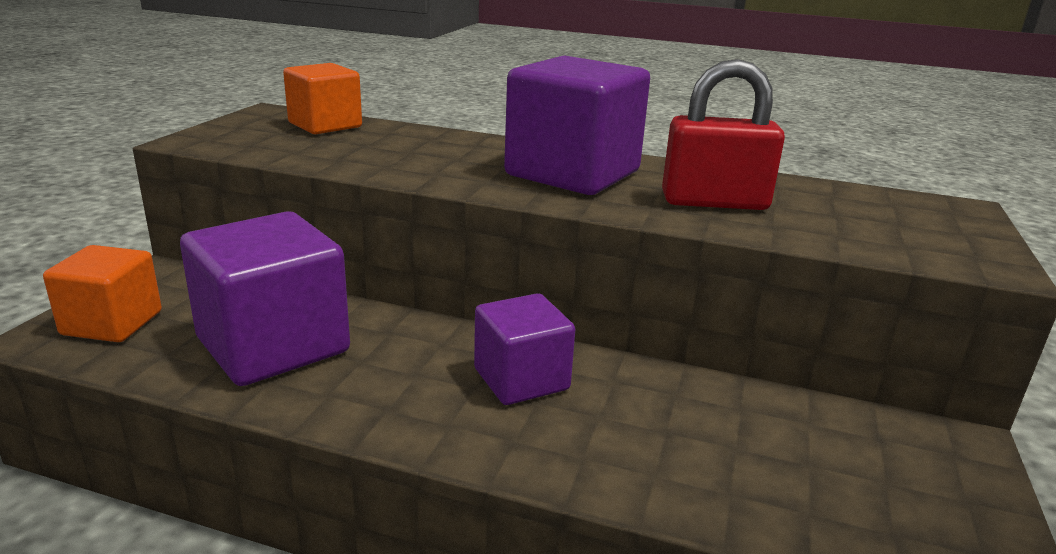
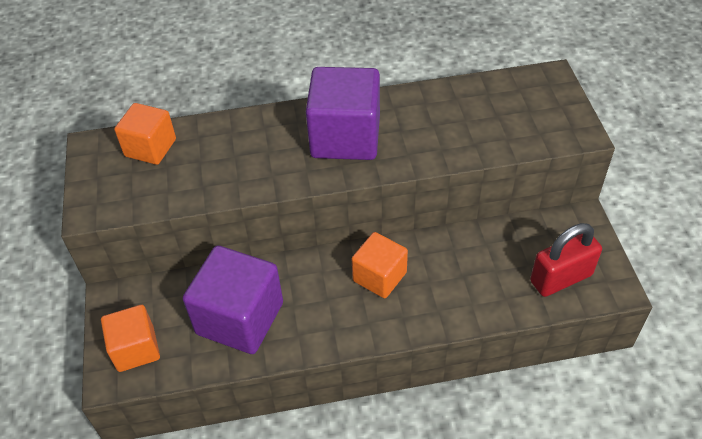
camera: 25 degrees left, 25 degrees up
(521, 379) = (379, 276): purple cube -> orange cube
(714, 202) = (436, 133): red padlock -> red padlock (561, 278)

